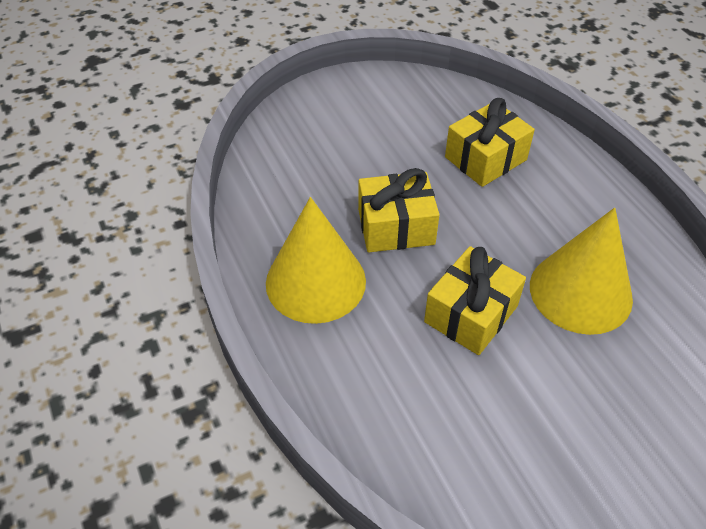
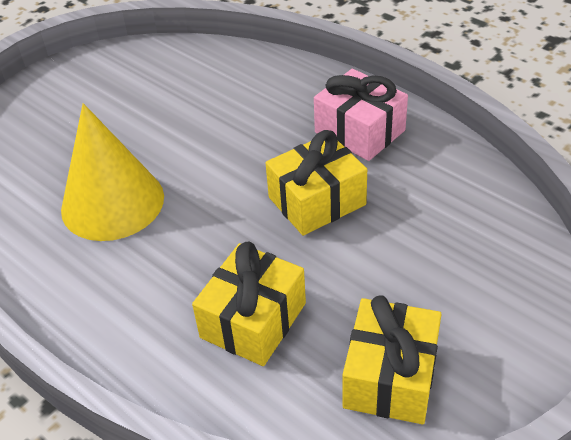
camera: 160 degrees right, 5 degrees down
(315, 281) = (360, 131): yellow cone -> pink gift
(471, 314) = (211, 152): yellow gift -> yellow gift (390, 376)

